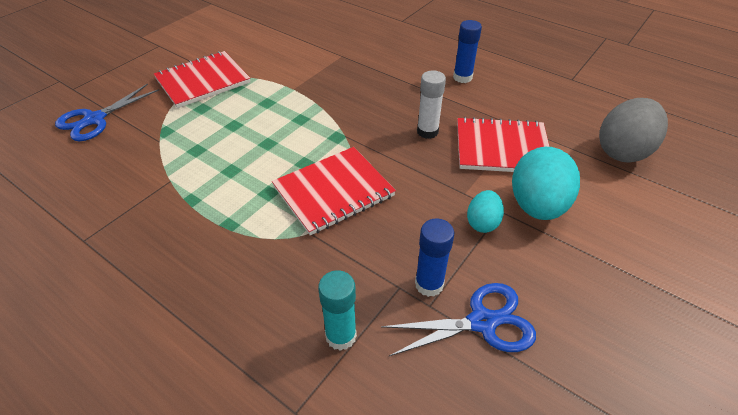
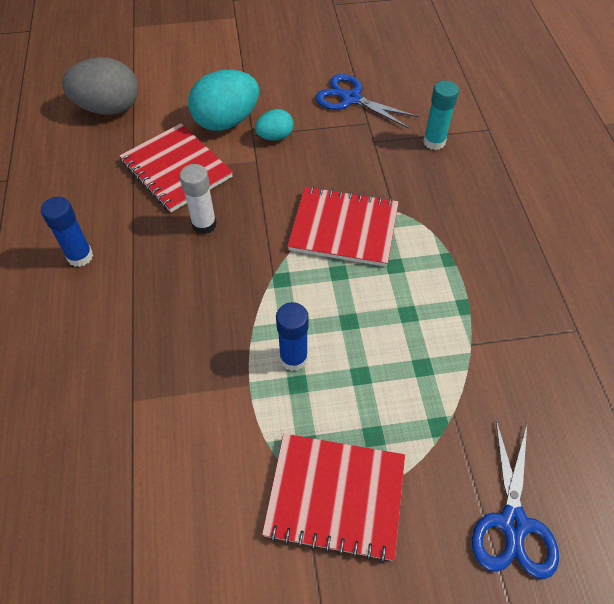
camera: 135 degrees left, 10 degrees up
(95, 119) = (513, 523): blue scissors -> blue scissors turned 105 degrees clockwise
(429, 284) = (355, 131): blue glue stick -> blue glue stick (293, 358)

